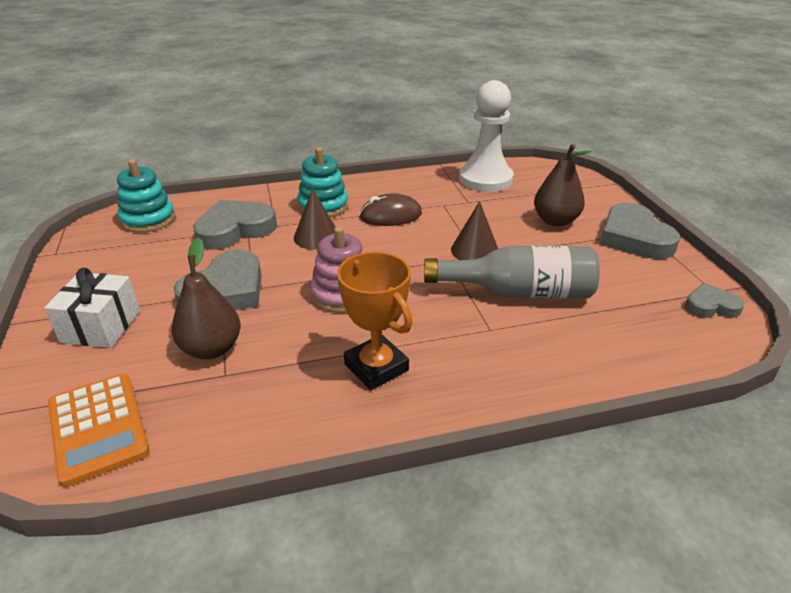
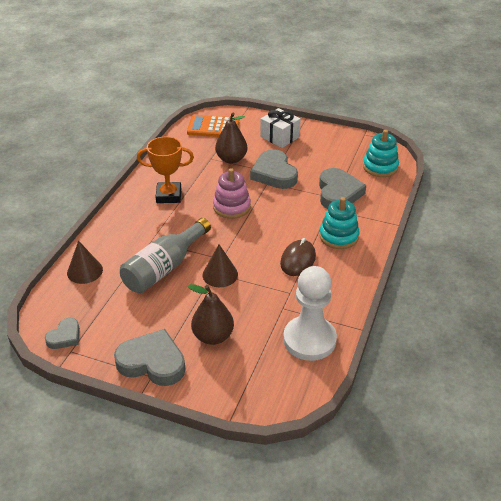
camera: 125 degrees right, 5 degrees up
(317, 237) = (300, 219): brown cone -> brown cone (85, 271)

